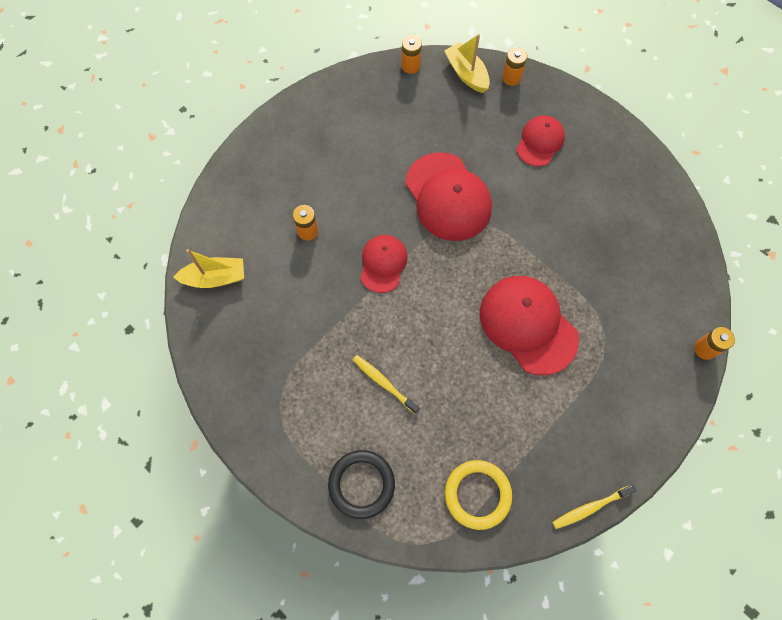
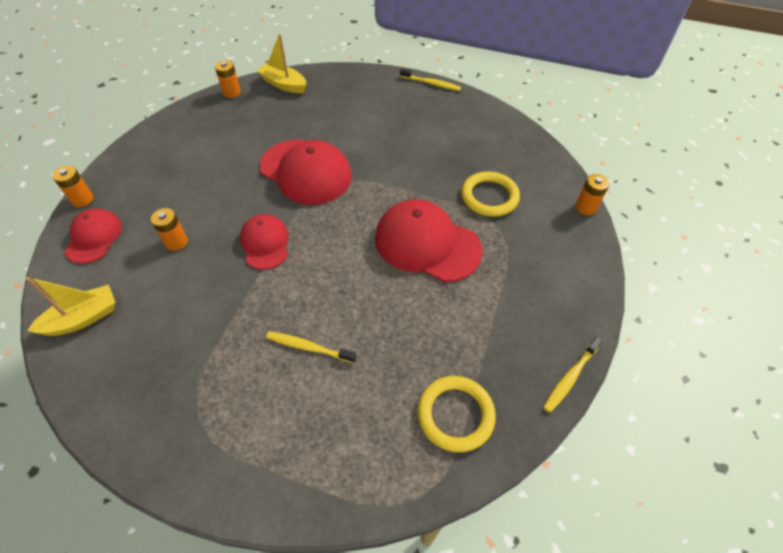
camera: 25 degrees left, 15 degrees down
(361, 484) = (325, 461): black ring -> none
(511, 78) = (323, 77): orange battery -> orange battery (82, 199)
(540, 142) = (368, 111): red cap -> red cap (94, 237)
(613, 297) = (489, 197): none -> yellow ring
(623, 129) = (431, 83): none -> yellow toothbrush

